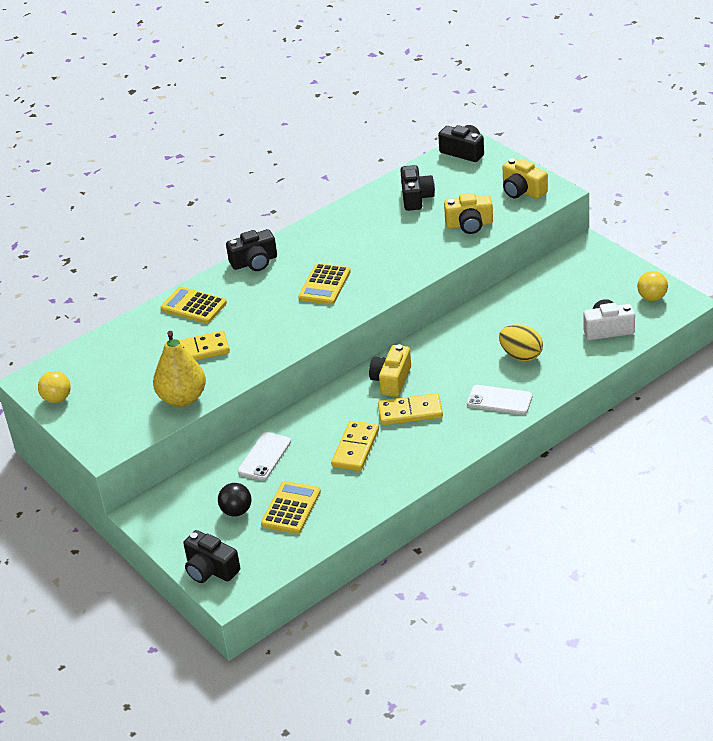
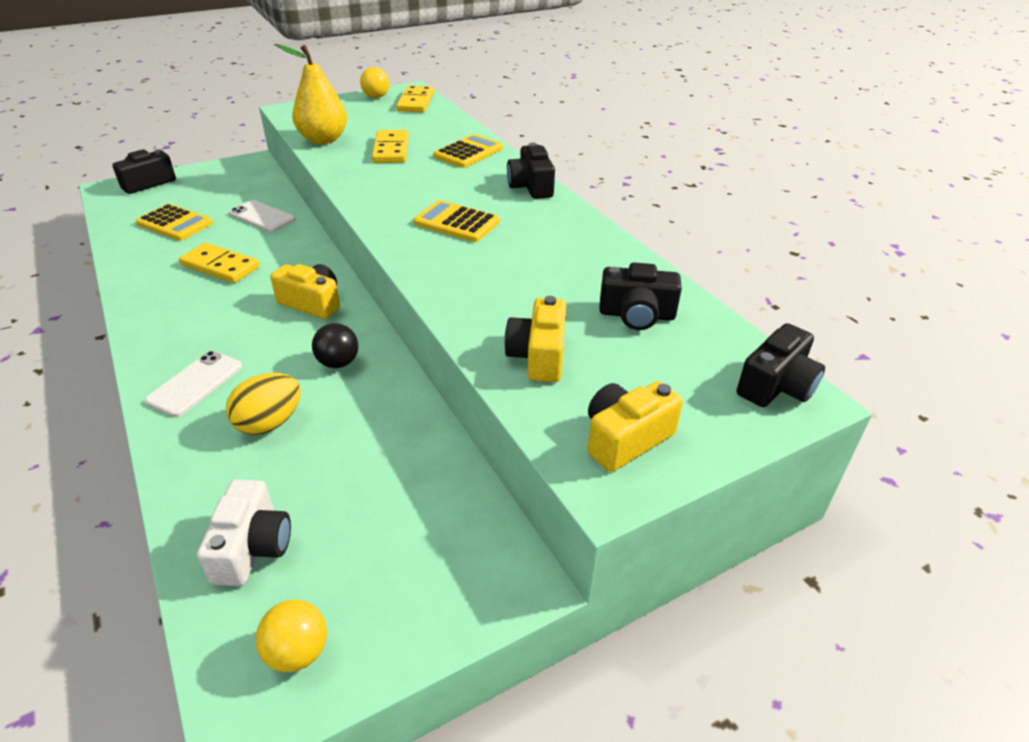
camera: 95 degrees right, 0 degrees up
(236, 511) = (203, 198): black ball -> black ball (338, 363)
(410, 412) = (243, 309): yellow domino -> yellow domino (416, 102)

